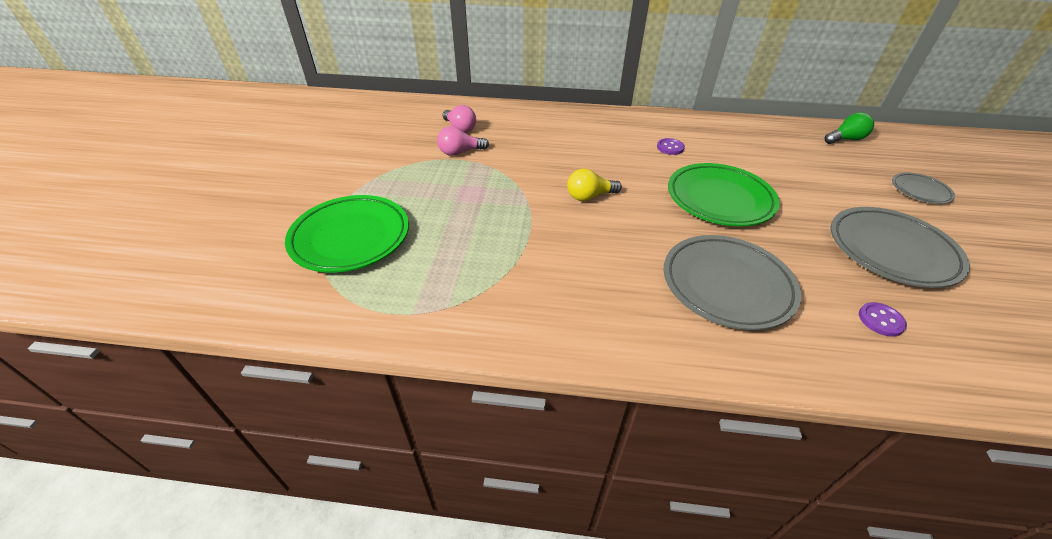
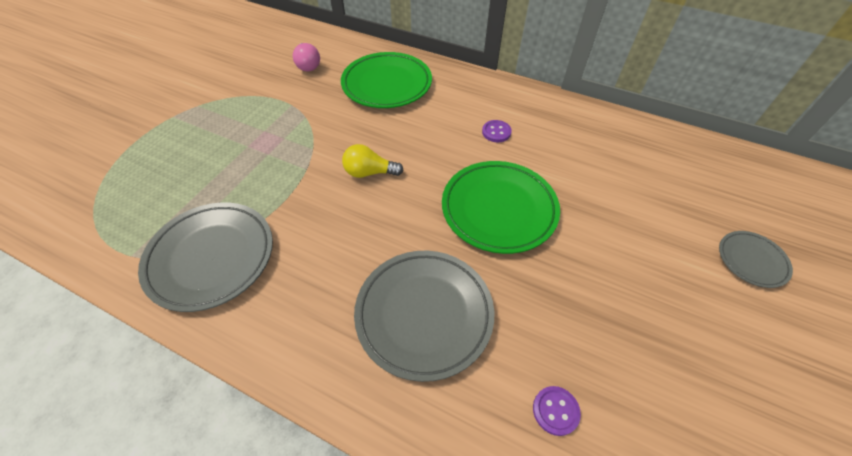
camera: 20 degrees right, 10 degrees up
(350, 237) = (138, 164): green plate -> green plate (387, 84)
(460, 152) = (289, 93): pink light bulb -> none
(845, 139) = (714, 166): green light bulb -> none
(891, 251) = (643, 329): grey plate -> grey plate (211, 258)

